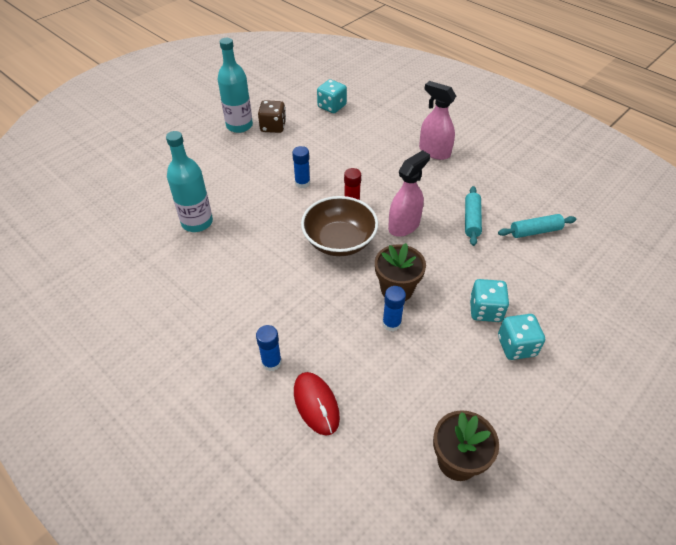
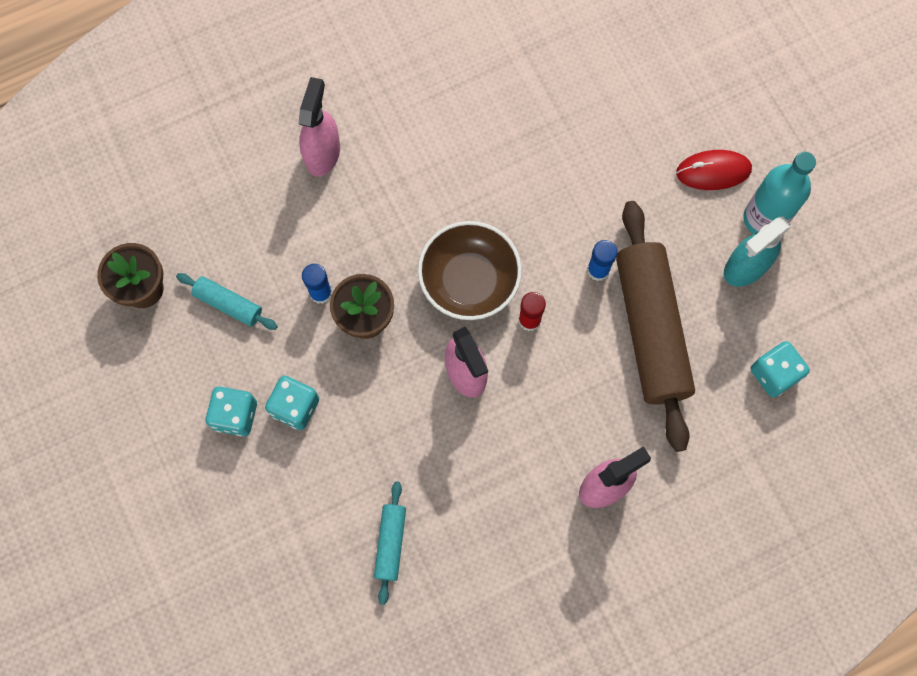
camera: 110 degrees right, 25 degrees up
(197, 222) = (566, 120): turquoise bottle -> none
(271, 362) = (322, 153): blue glue stick -> pink spray bottle
(273, 127) = (745, 267): brown dice -> turquoise spray bottle
(316, 404) = (256, 181): red mouse -> red mouse (713, 171)
(330, 154) = (650, 329): none -> brown rolling pin
(471, 220) = (443, 467): turquoise rolling pin -> turquoise rolling pin (228, 304)

